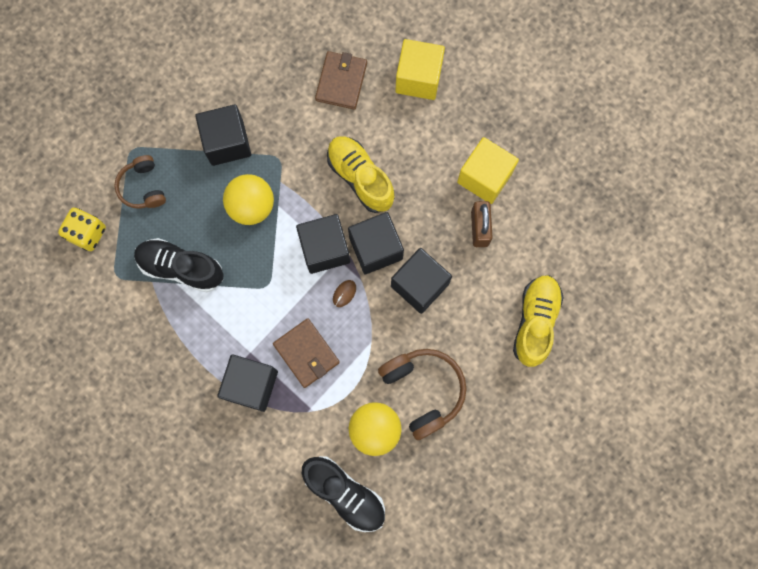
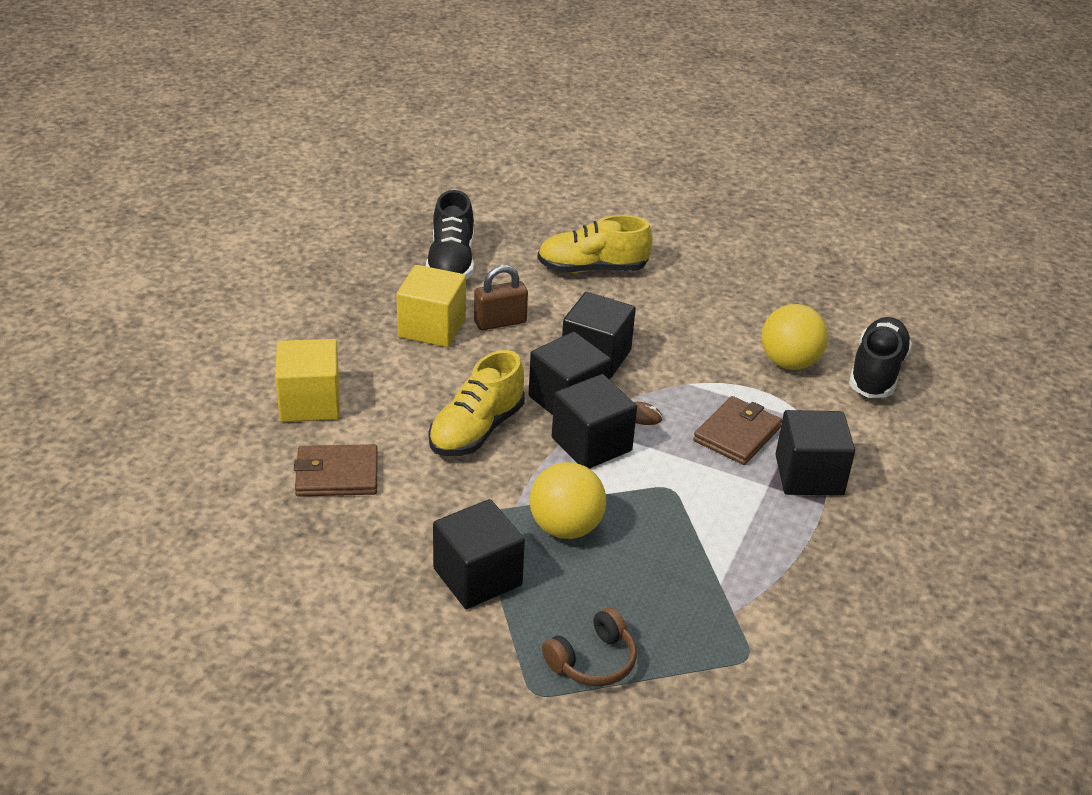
camera: 110 degrees left, 40 degrees down
(87, 233) = (702, 713): yellow dice -> none
(181, 268) = (694, 583): black shoe -> black shoe (451, 263)
(423, 390) = (720, 334): brown headphones -> none

